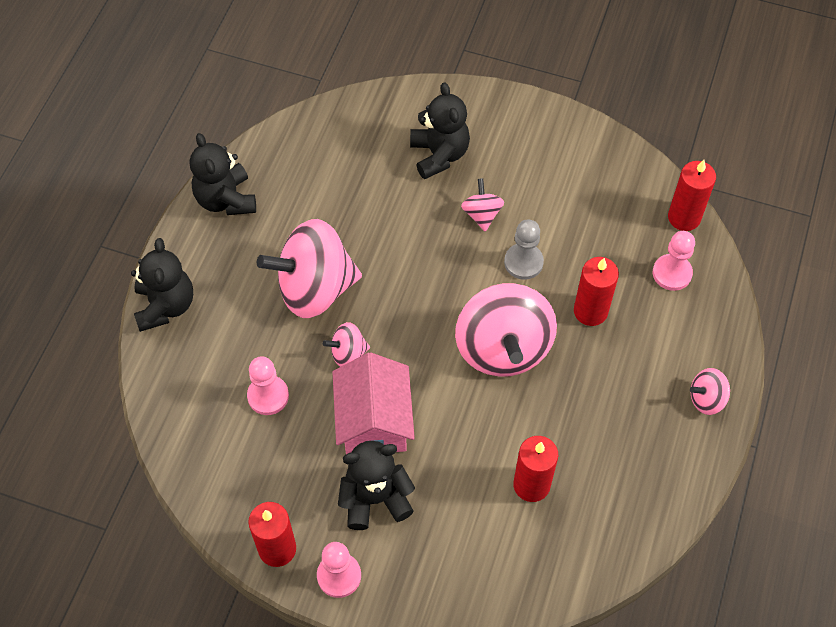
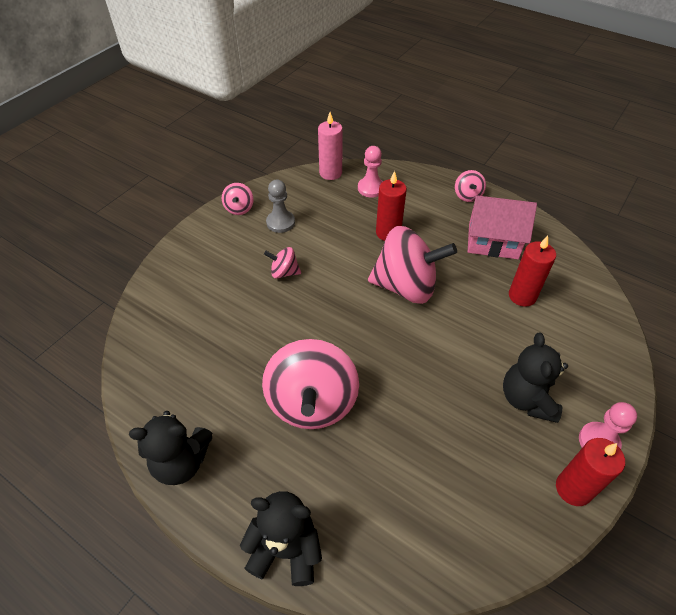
camera: 75 degrees left, 10 degrees down
(268, 396) = (415, 465): pink pawn -> none
(348, 353) = (385, 390): pink spinning top -> pink spinning top (239, 208)
(374, 421) = (454, 384): pink house -> pink house (493, 241)
(439, 155) = (216, 286): black teddy bear -> none
(523, 262) = (336, 258): grey pawn -> grey pawn (280, 222)
(684, 217) = (330, 173): red candle -> pink candle

